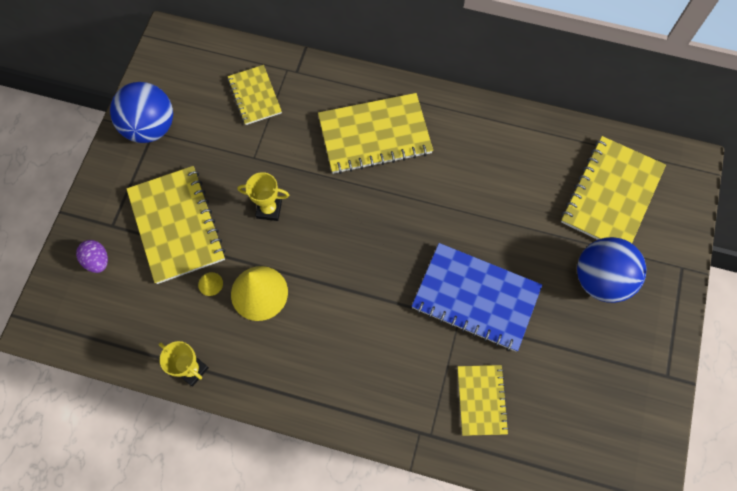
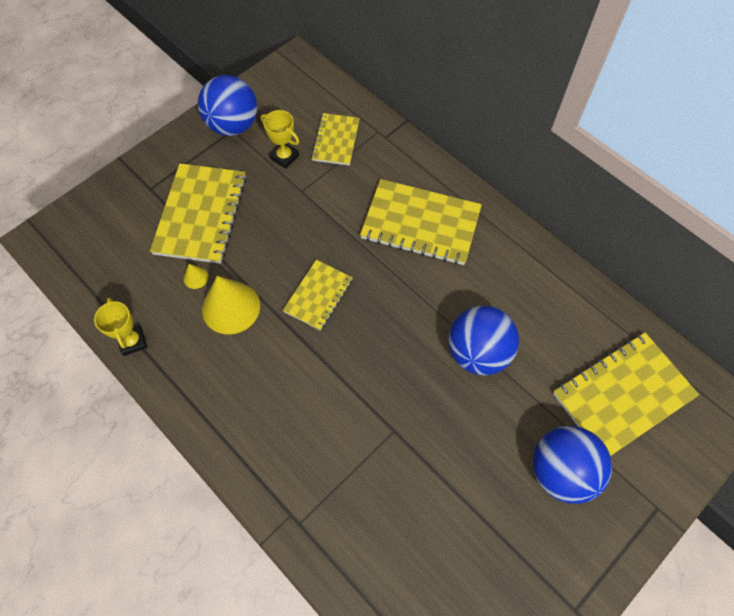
camera: 30 degrees right, 5 degrees down
(97, 261) = (119, 211): purple egg -> none
(269, 209) = (286, 241): yellow trophy -> yellow trophy (284, 157)
(475, 298) = (423, 419): blue notebook -> none
(481, 400) = (368, 519): yellow notebook -> yellow notebook (318, 296)
(485, 220) = (478, 353): none -> blue ball

